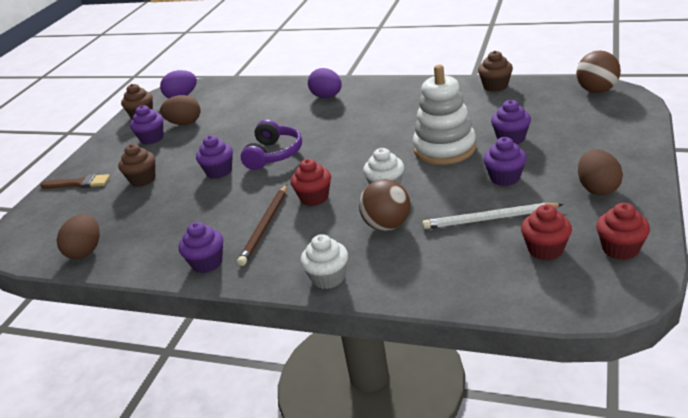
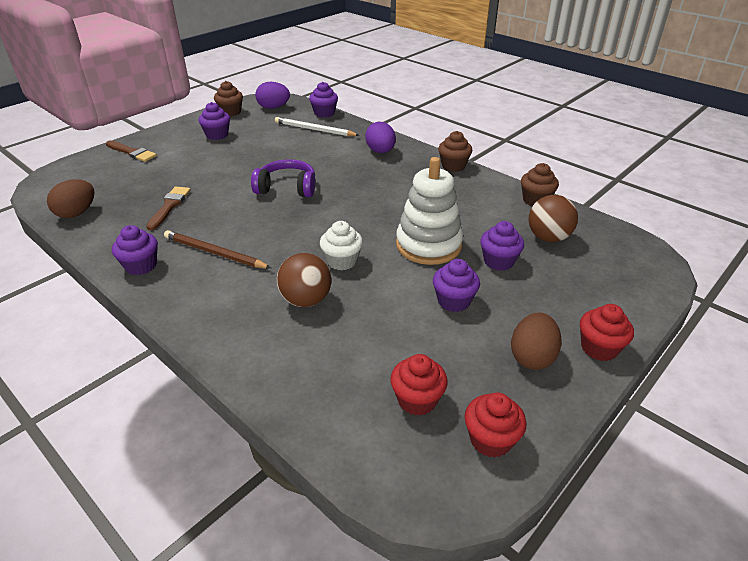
camera: 20 degrees right, 5 degrees up
(143, 179) = (175, 168): brown cupcake -> brown cupcake (453, 166)
(176, 210) = (169, 206): none -> brown brush
(184, 123) = (252, 131): brown egg -> none
(219, 171) = (233, 185): purple cupcake -> purple cupcake (324, 113)
(265, 226) = (214, 253): brown pencil -> brown pencil turned 75 degrees clockwise
(274, 154) = (287, 188): purple headphones -> purple headphones turned 120 degrees counterclockwise
(314, 198) = (276, 244): red cupcake -> red cupcake (599, 348)
(328, 278) = (210, 328): white cupcake -> none
(489, 219) = (398, 338): white pencil -> white pencil (314, 130)
(597, 90) = (632, 246): brown ball -> brown ball (548, 237)

